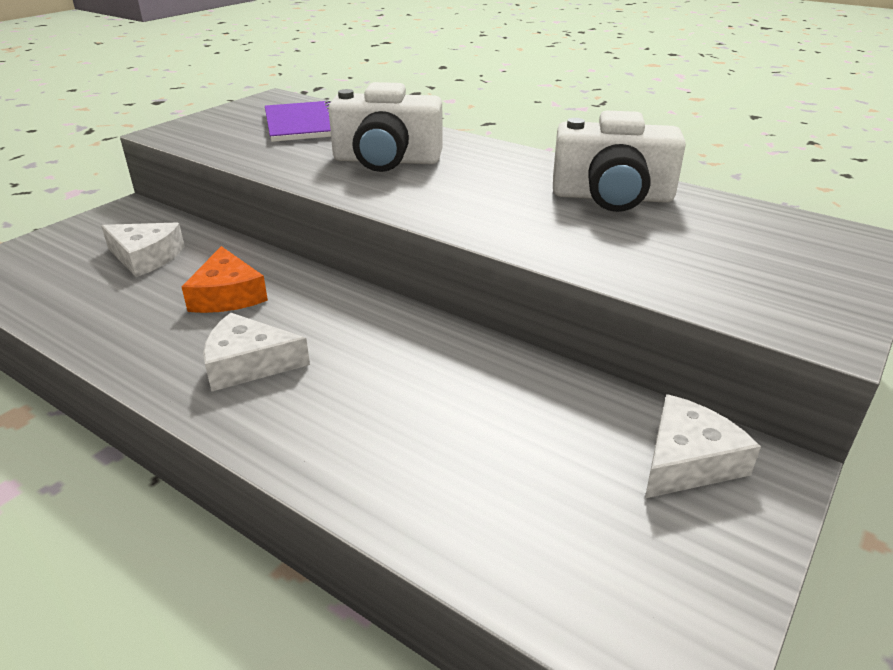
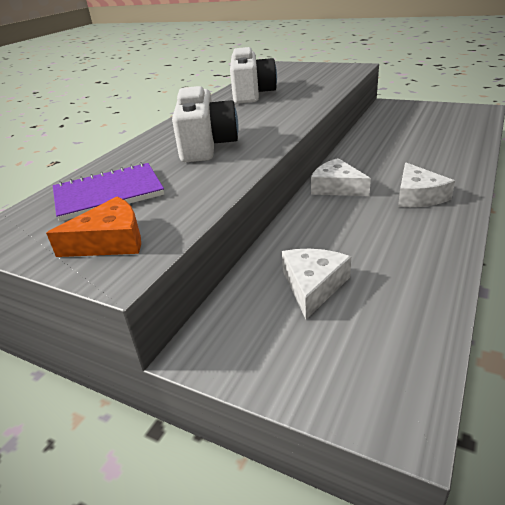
camera: 95 degrees left, 0 degrees up
(227, 295) = (350, 224): orange cheese -> orange cheese (110, 241)
(687, 461) = (397, 112): white cheese -> white cheese (336, 187)

